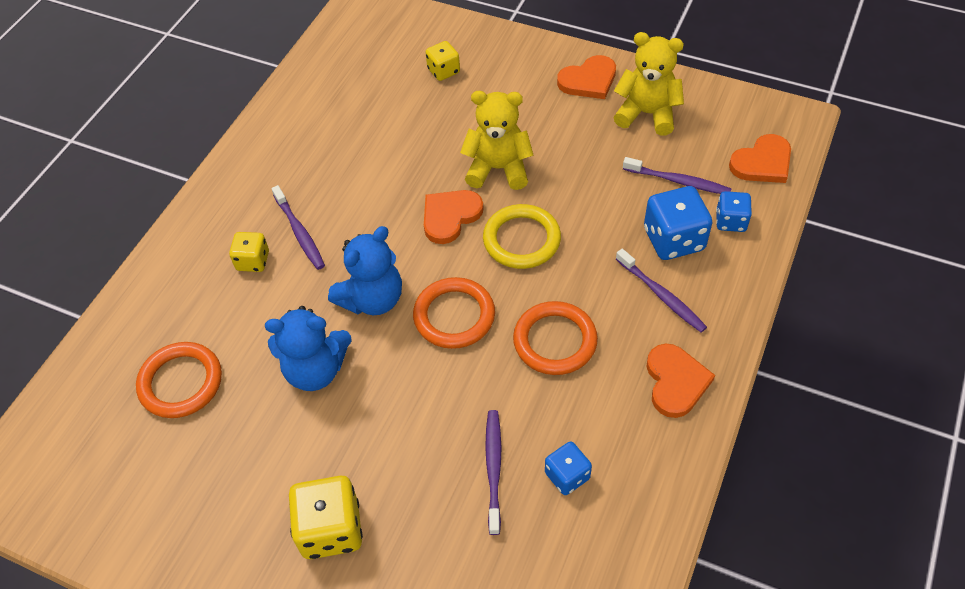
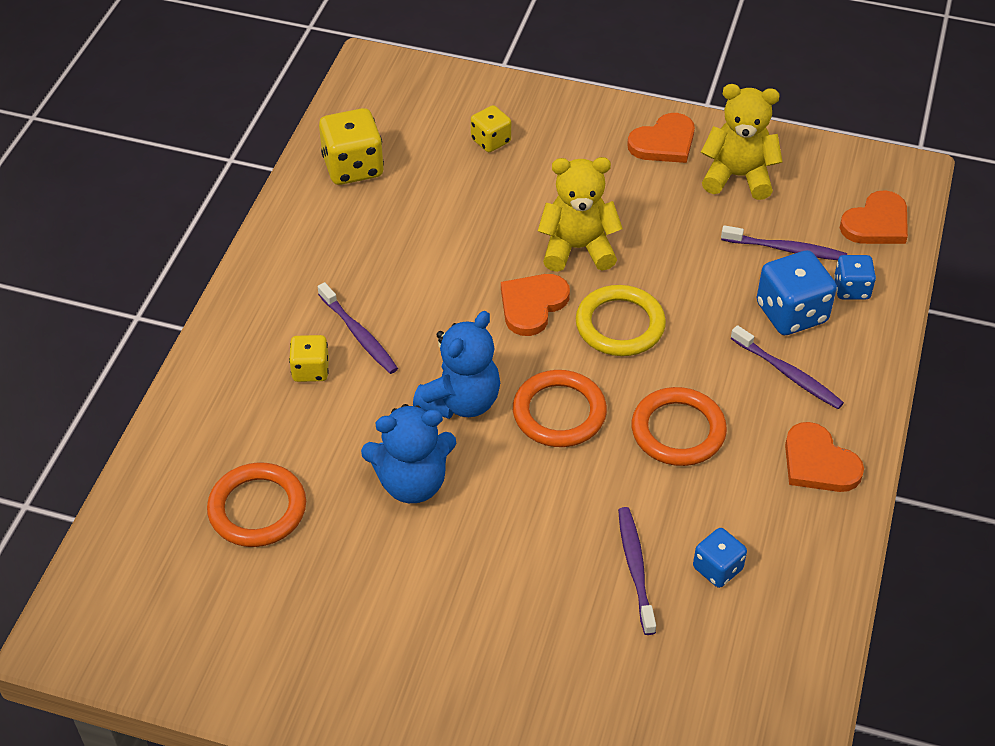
camera: 10 degrees left, 5 degrees down
(331, 529) = (467, 646): yellow dice -> yellow dice (353, 167)
(675, 382) = (818, 463): orange heart -> orange heart turned 150 degrees clockwise

